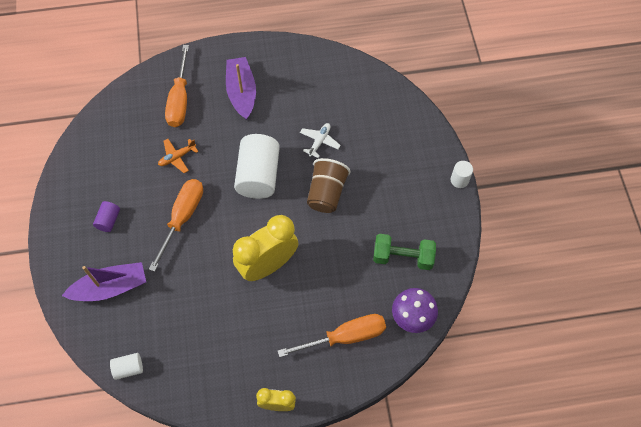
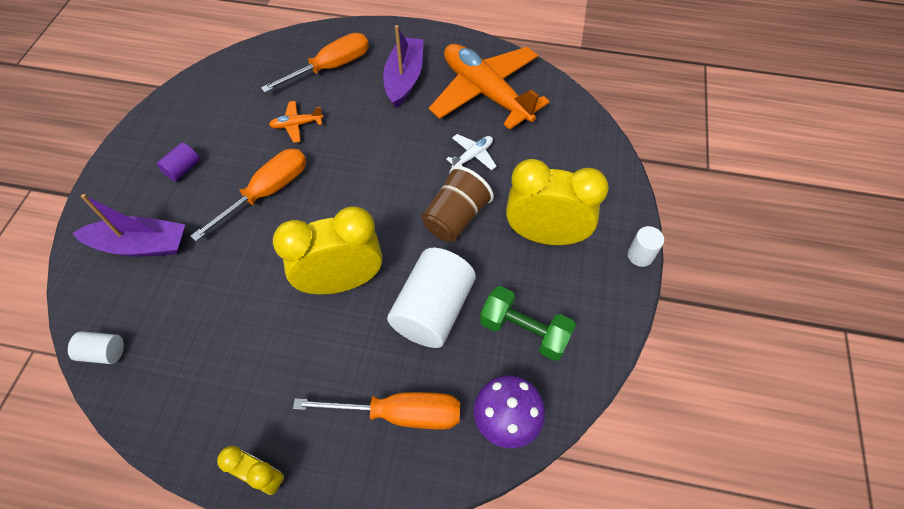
camera: 20 degrees right, 5 degrees down
(180, 100) = (331, 67): orange screwdriver -> orange screwdriver turned 150 degrees counterclockwise
(258, 175) = (380, 172): white cylinder -> white cylinder (433, 310)
(308, 86) = (486, 93): none -> orange plane
(392, 186) = (545, 235): none -> yellow clock

